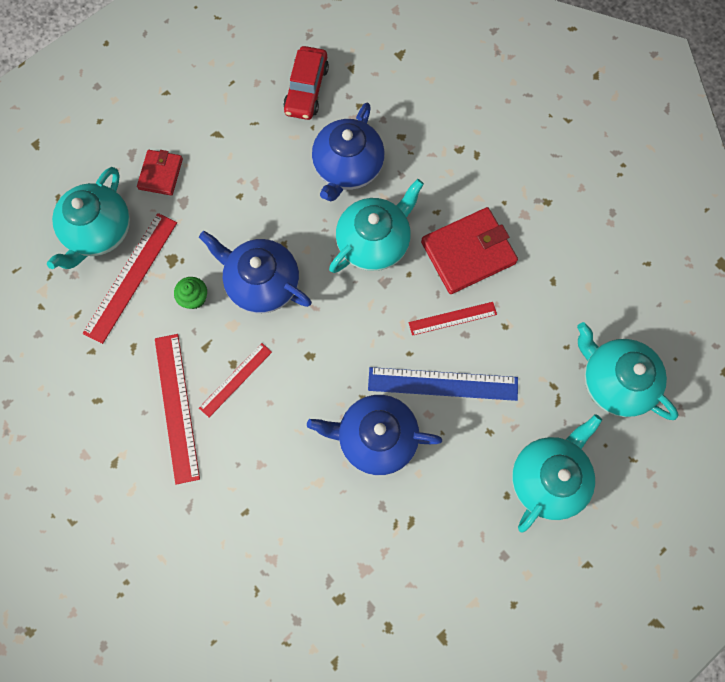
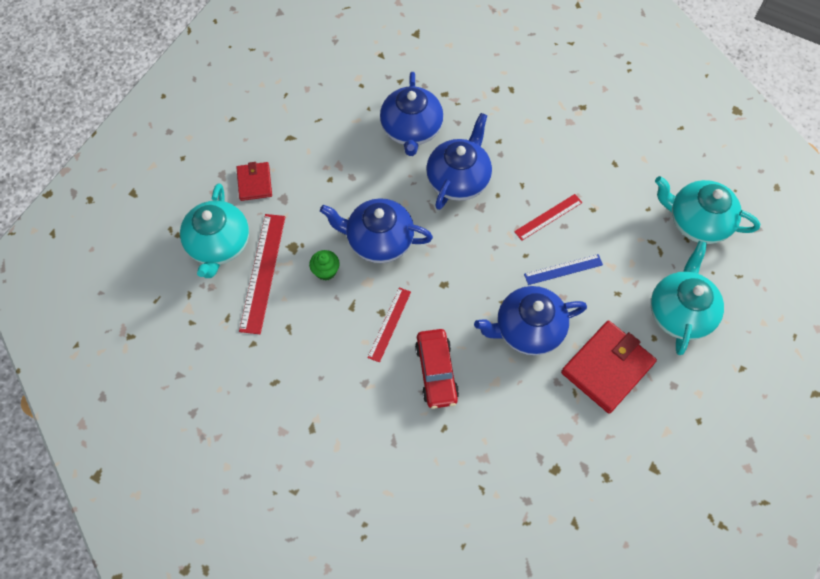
camera: 20 degrees left, 10 degrees down
(176, 407) = (347, 363): red ruler -> none
(306, 89) = (351, 81): red car -> red car (436, 372)
(374, 242) = (458, 179): turquoise teapot -> blue teapot
(443, 384) = (563, 269): blue ruler -> blue ruler, size x0.60
(468, 252) = (538, 163): red wallet -> red wallet (607, 368)

